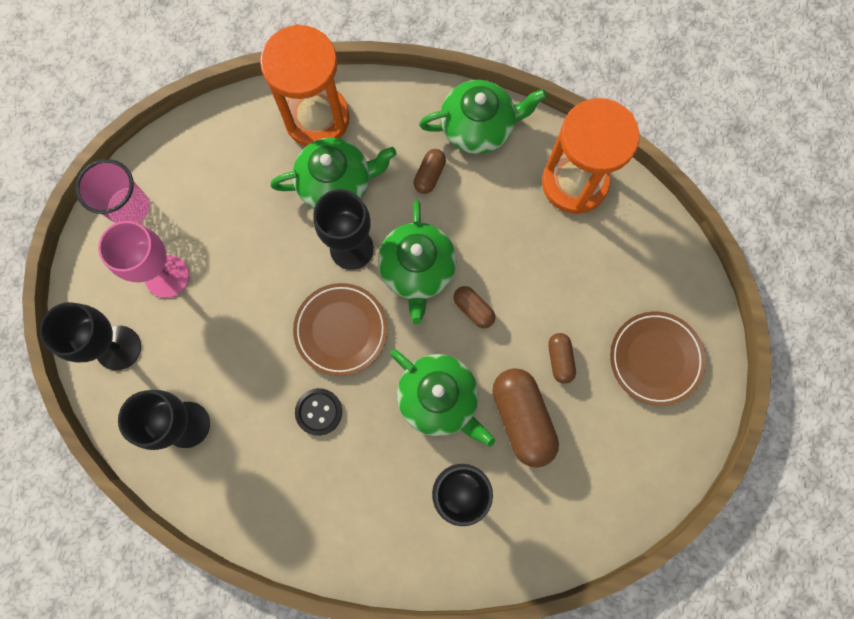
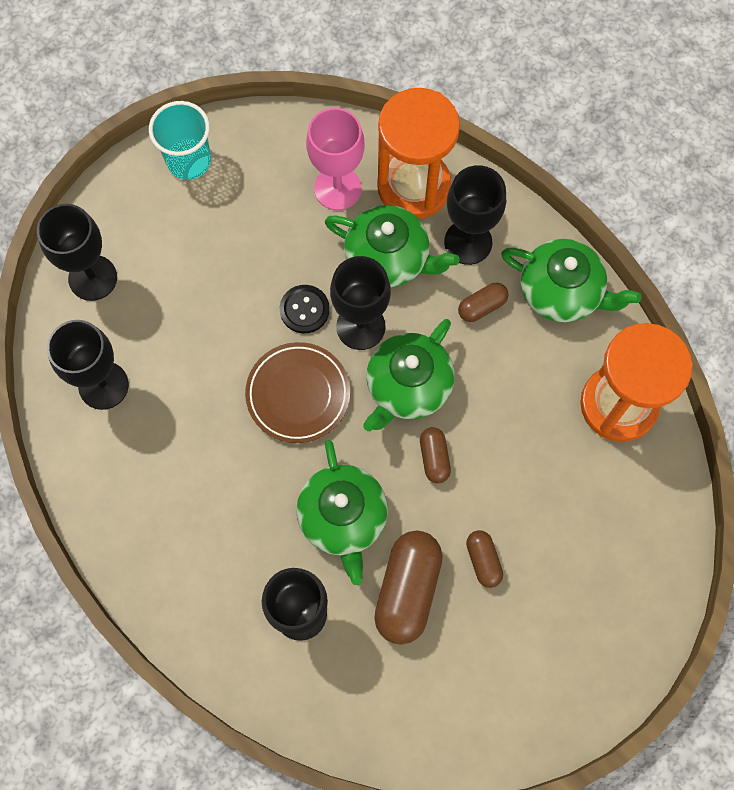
camera: 35 degrees right, 5 degrees down
(130, 208) = (189, 161): pink cup -> turquoise cup
(167, 276) = (178, 243): pink goblet -> pink goblet (337, 188)
(319, 412) = (226, 454): black button -> black button (304, 310)
(386, 134) = (468, 242): none -> black goblet
(560, 359) = (483, 560): brown capsule -> brown capsule turned 45 degrees counterclockwise
(655, 359) = (577, 624): brown plate -> none

